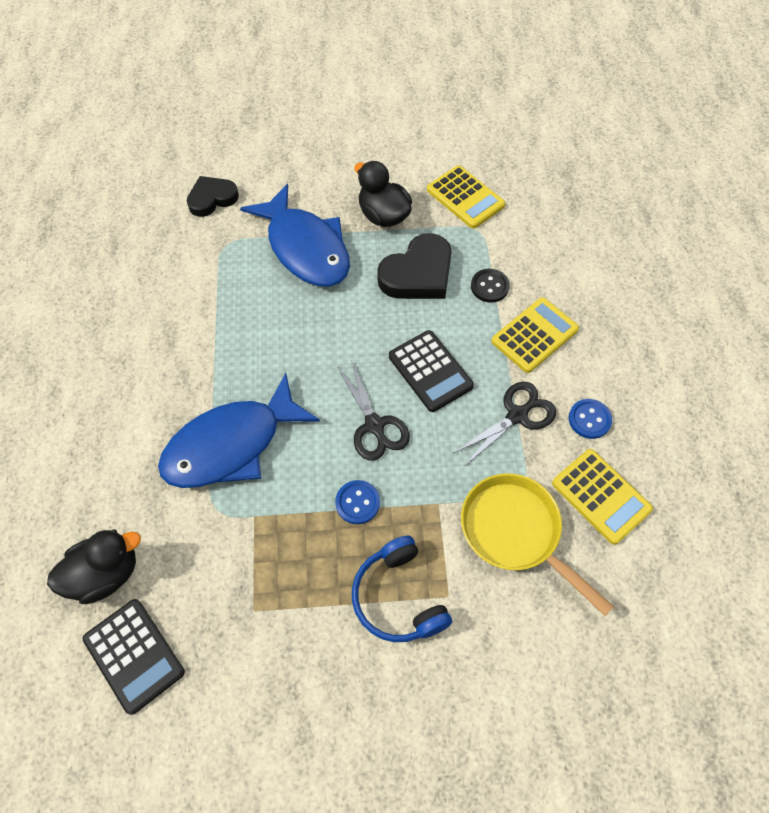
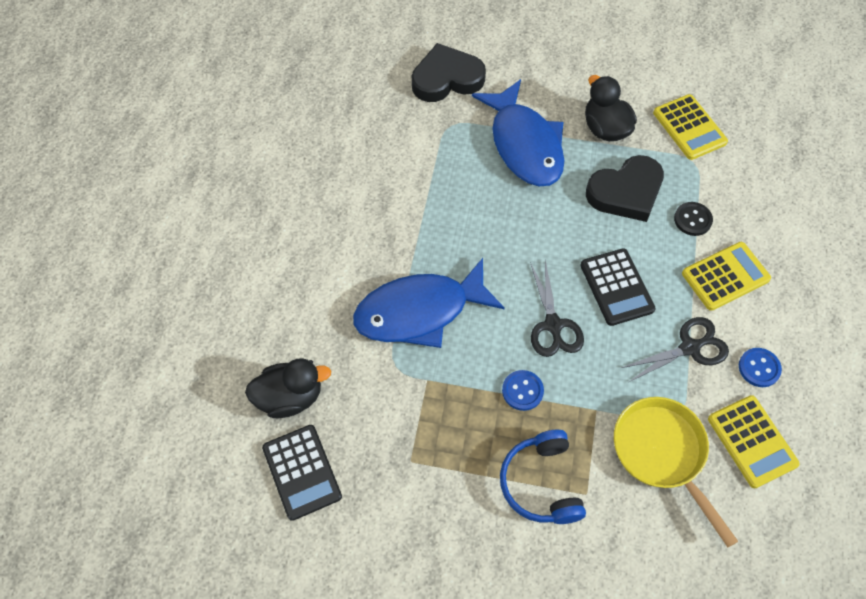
camera: 15 degrees right, 0 degrees up
(212, 198) = (446, 78): black heart -> black heart, size x1.50

